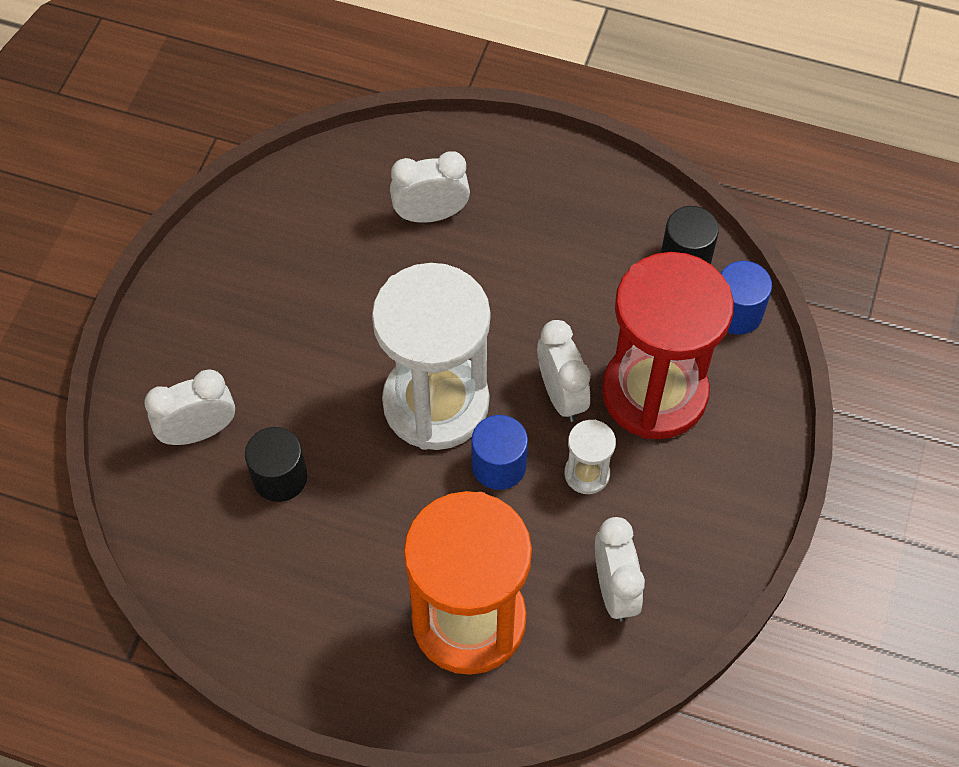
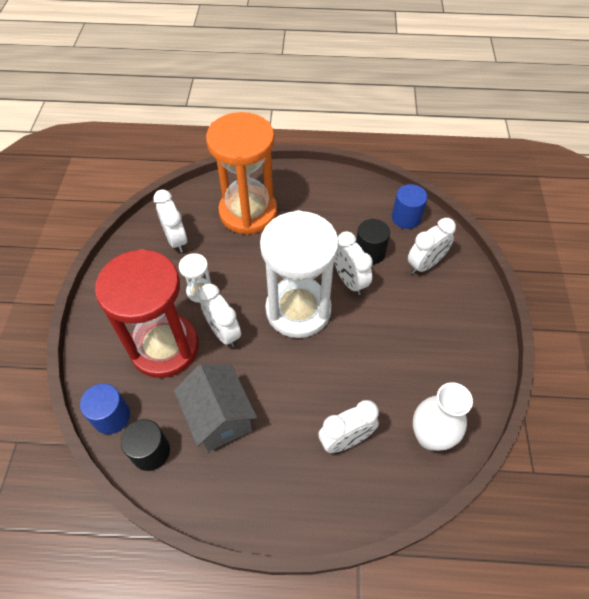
camera: 165 degrees right, 5 degrees down
(322, 194) = (430, 436): none -> white vase
(336, 432) = (349, 281): none -> white clock
(499, 465) = (251, 284): blue cylinder -> blue cylinder (406, 218)
(589, 278) = (219, 417): none -> grey house

